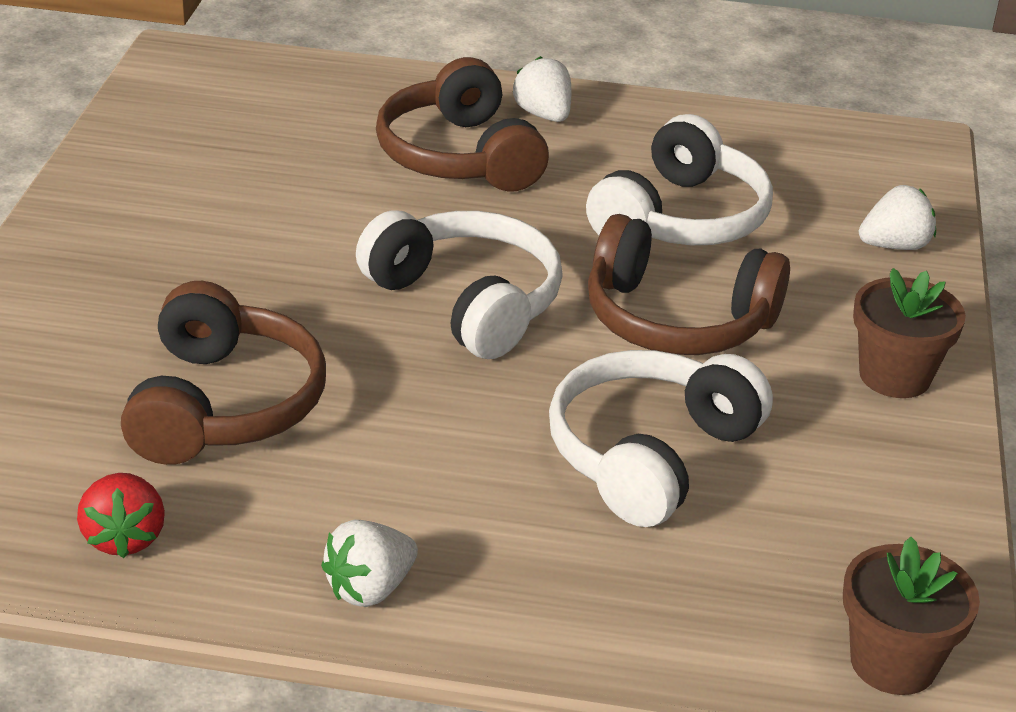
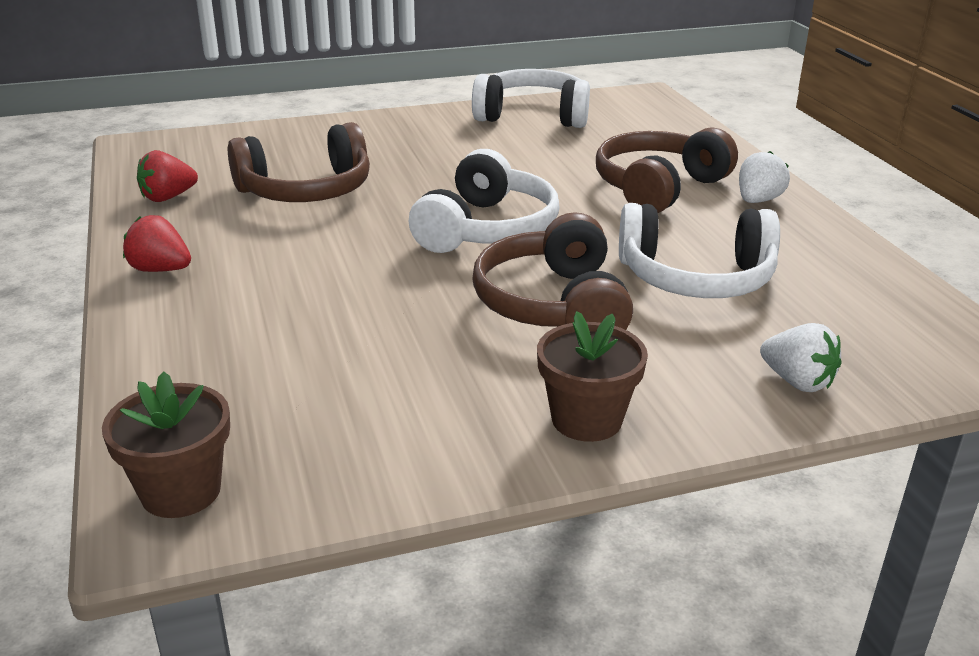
camera: 65 degrees right, 5 degrees down
(370, 589) = (160, 270): white strawberry -> red strawberry
(649, 455) = (371, 330): white headphones -> white headphones (532, 116)

